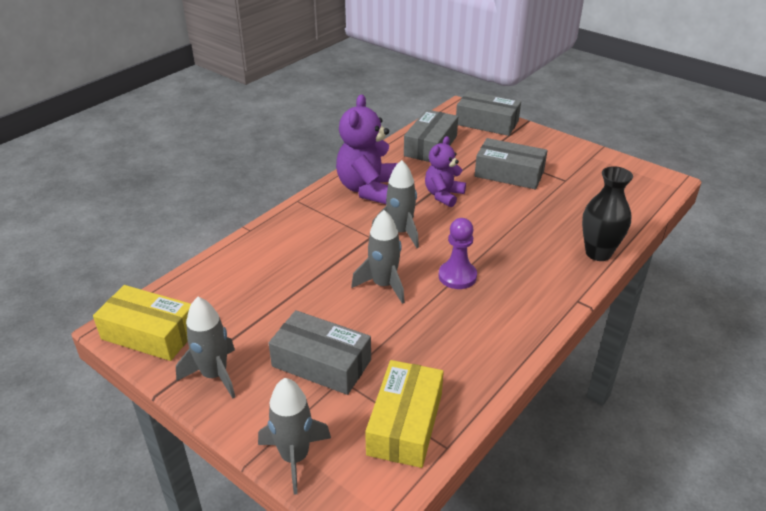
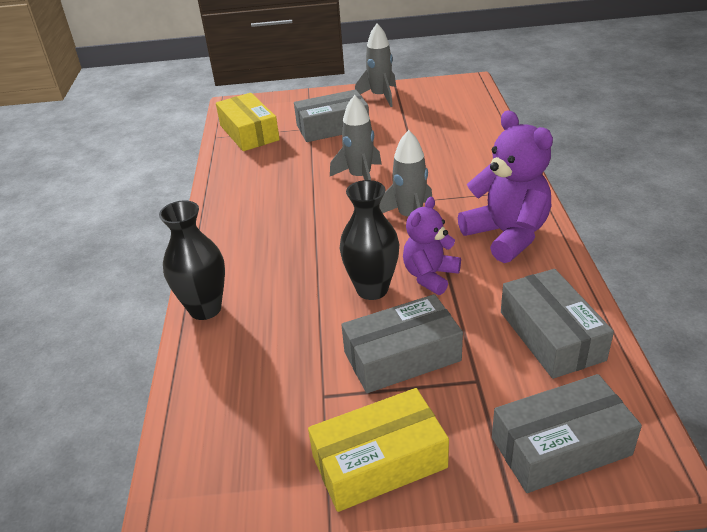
camera: 140 degrees right, 0 degrees up
(150, 333) = (448, 88): yellow box -> yellow box (379, 461)
(294, 457) = (289, 99): grey rocket -> none
(443, 195) = (430, 276): purple teddy bear -> purple teddy bear turned 135 degrees counterclockwise
(457, 276) = (314, 213): purple pawn -> none
(484, 207) = (372, 289): none -> black vase

